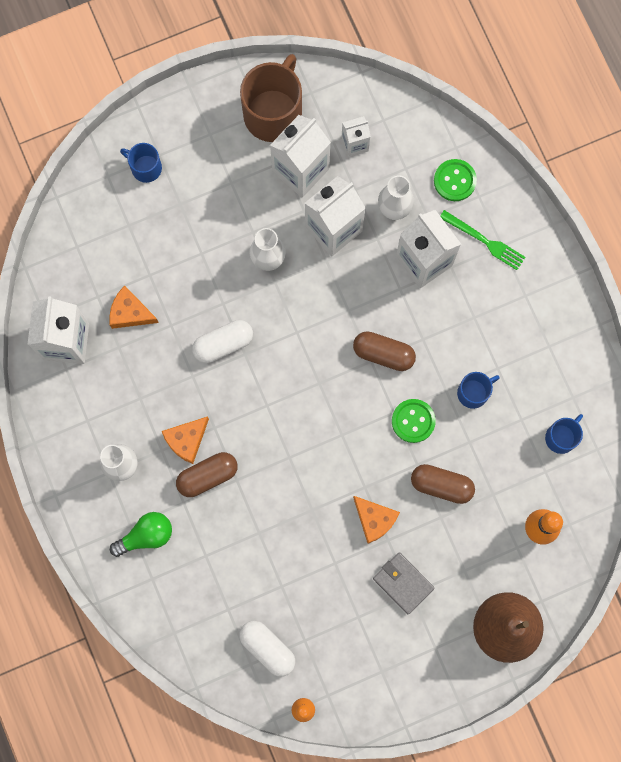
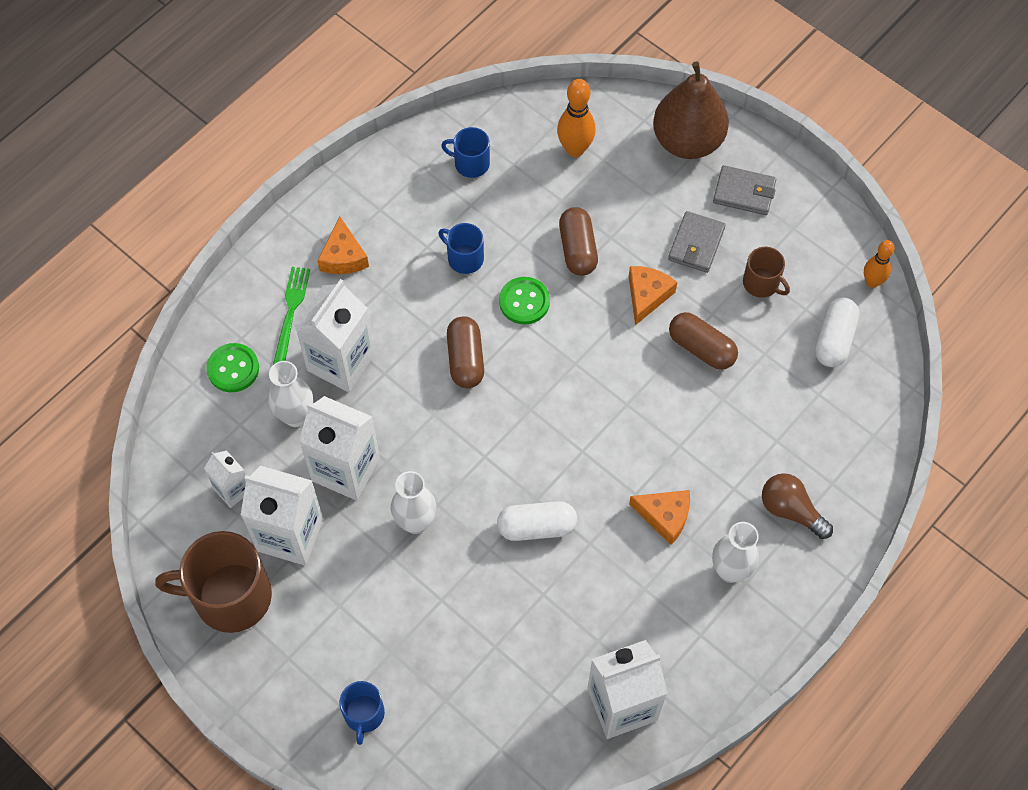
camera: 115 degrees left, 15 degrees down
(130, 313) = (551, 646): orange cheese -> orange cheese (343, 256)
(146, 535) = (790, 510): green light bulb -> brown light bulb
(207, 476) = (692, 477): brown capsule -> brown capsule (701, 348)
(223, 344) = (536, 527): white capsule -> white capsule turned 45 degrees counterclockwise
(343, 617) = (761, 283): none -> brown mug
(433, 648) = (744, 192): none -> grey wallet

